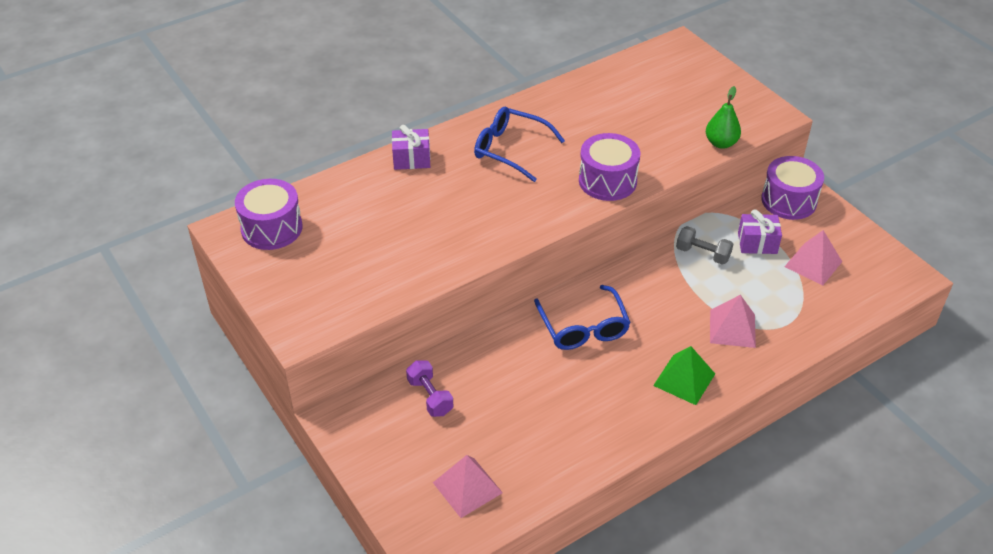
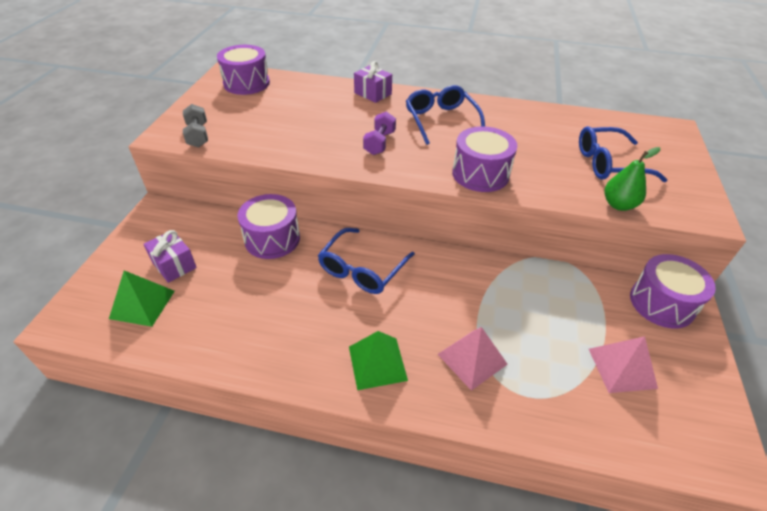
camera: 45 degrees right, 0 degrees up
(430, 397) = (214, 236): purple dumbbell -> purple dumbbell (379, 143)
(467, 487) = (142, 304): pink pyramid -> green pyramid
(480, 360) = (272, 239): none -> purple drum
(676, 110) = (609, 164): none -> blue glasses
(702, 254) = (524, 288): grey dumbbell -> grey dumbbell (198, 135)
(757, 243) = (585, 313): purple gift -> purple gift (174, 265)

